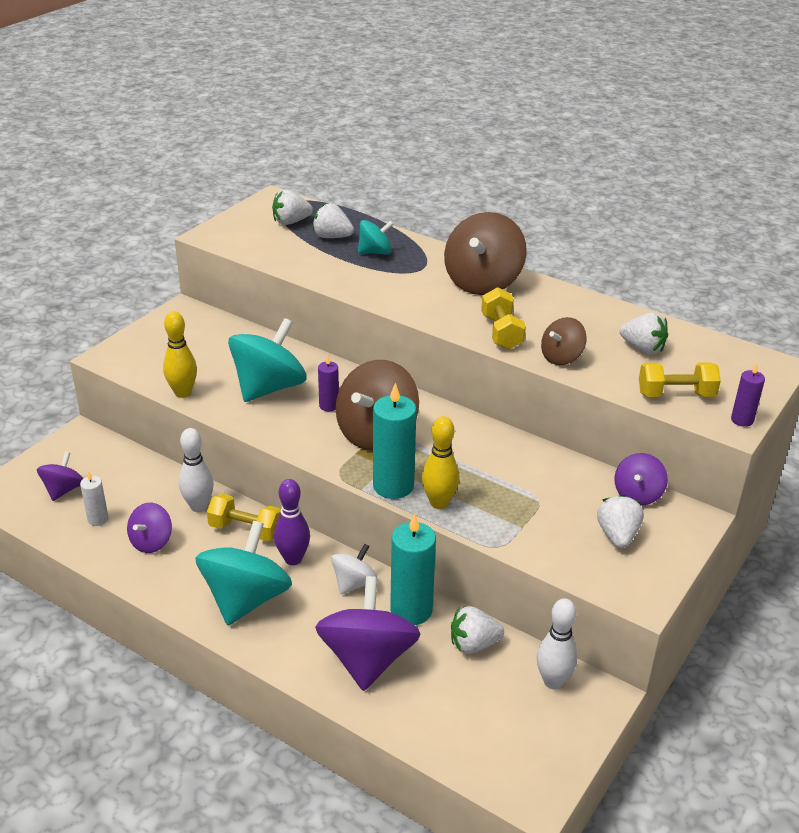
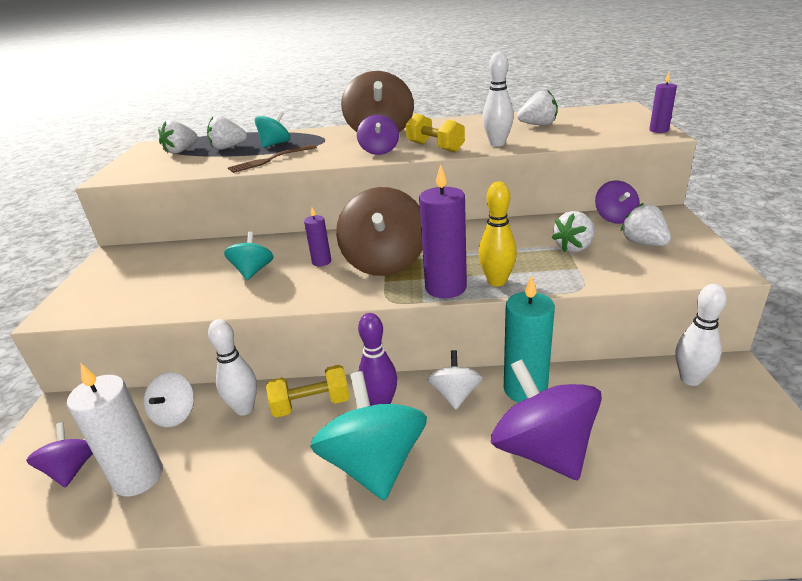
camera: 30 degrees left, 5 degrees down
(98, 519) = (138, 477): white candle -> white candle, size x1.89
(150, 484) = (175, 414): none -> white spinning top
(151, 542) = (221, 466): purple spinning top -> purple spinning top (379, 151)
(183, 393) = (169, 307): yellow bowling pin -> none
(269, 387) = (253, 271): turquoise spinning top -> turquoise spinning top, size x0.54
(347, 276) = (270, 160): none -> brown fork
(393, 486) = (445, 287): turquoise candle -> purple candle
(473, 644) = (603, 387): white strawberry -> white strawberry (574, 247)
(561, 357) = (497, 144): brown spinning top -> white bowling pin
(676, 394) = (599, 134): yellow dumbbell -> none

